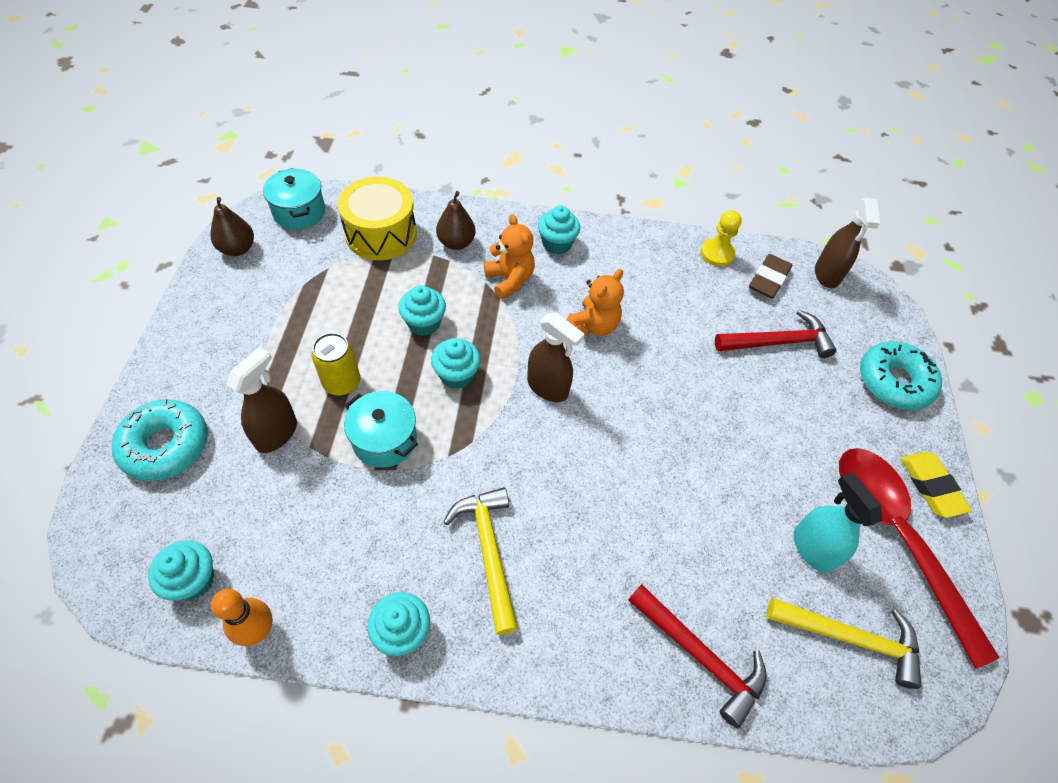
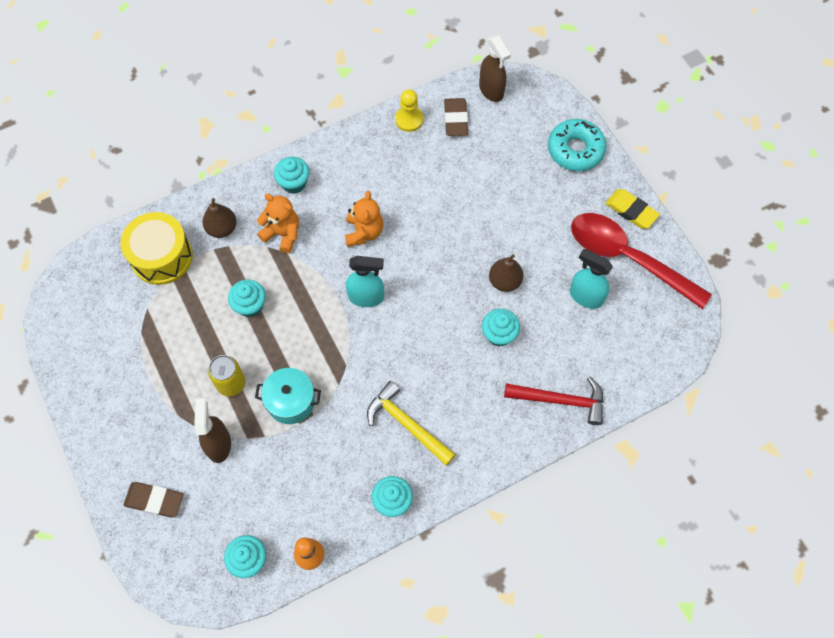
camera: 30 degrees left, 10 degrees up
(166, 446) = (154, 500): turquoise donut -> brown eraser
(237, 249) = (67, 337): brown pear -> brown pear (504, 281)
(299, 212) = (84, 278): turquoise pot -> none
(456, 375) = (301, 328): turquoise cupcake -> turquoise cupcake (499, 334)
(548, 387) = (366, 297): brown spray bottle -> turquoise spray bottle
(778, 342) = (489, 166): red hammer -> none
(850, 638) = (632, 335): yellow hammer -> none

